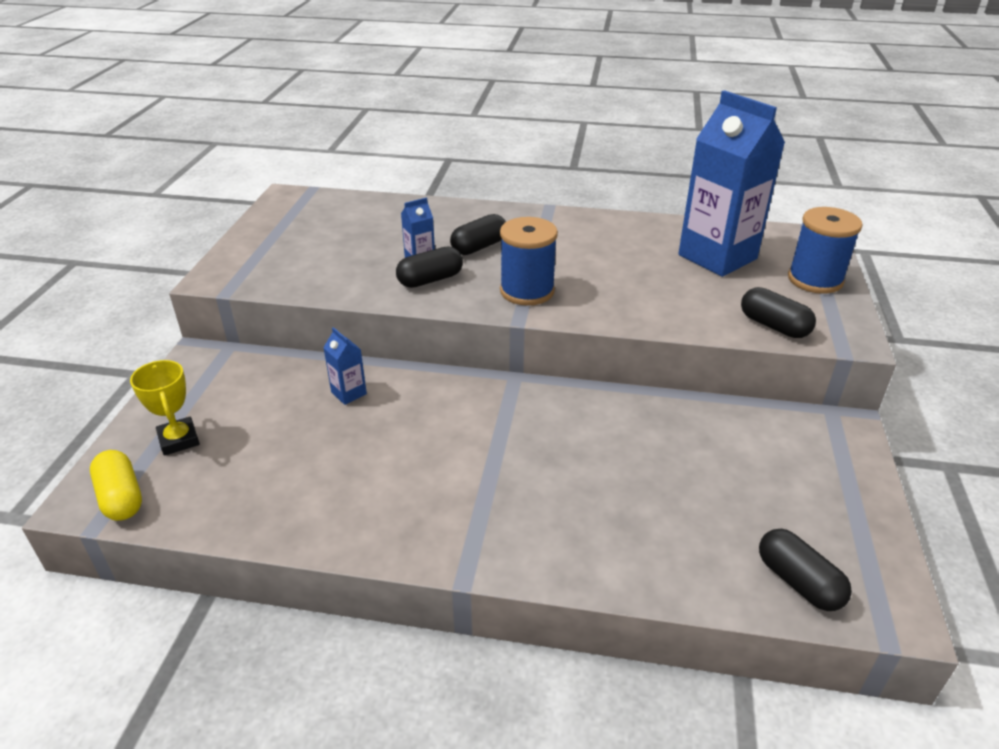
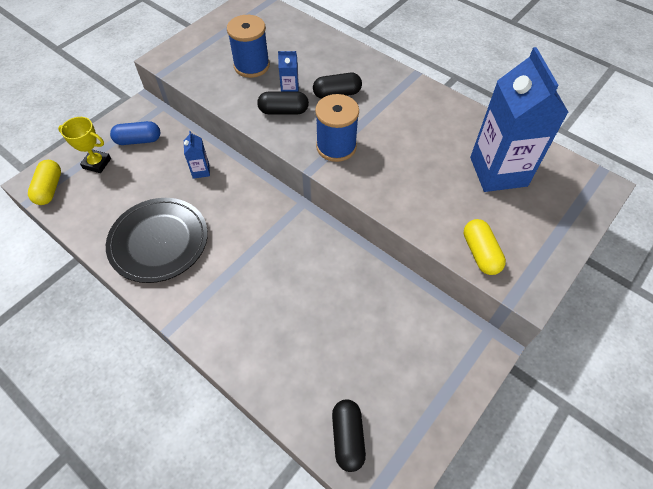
camera: 30 degrees right, 20 degrees up
(179, 440) = (97, 163): yellow trophy -> yellow trophy turned 75 degrees counterclockwise
(224, 393) = (138, 140): none -> blue capsule
(357, 490) = (159, 241): none -> black plate
(773, 326) = (480, 253): black capsule -> yellow capsule
(815, 280) = (555, 225): blue spool -> blue spool (251, 66)

